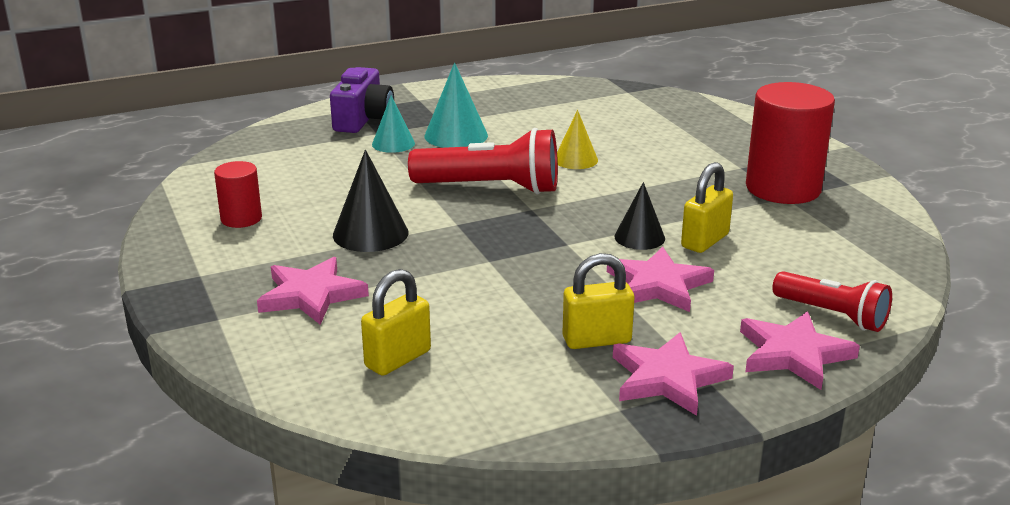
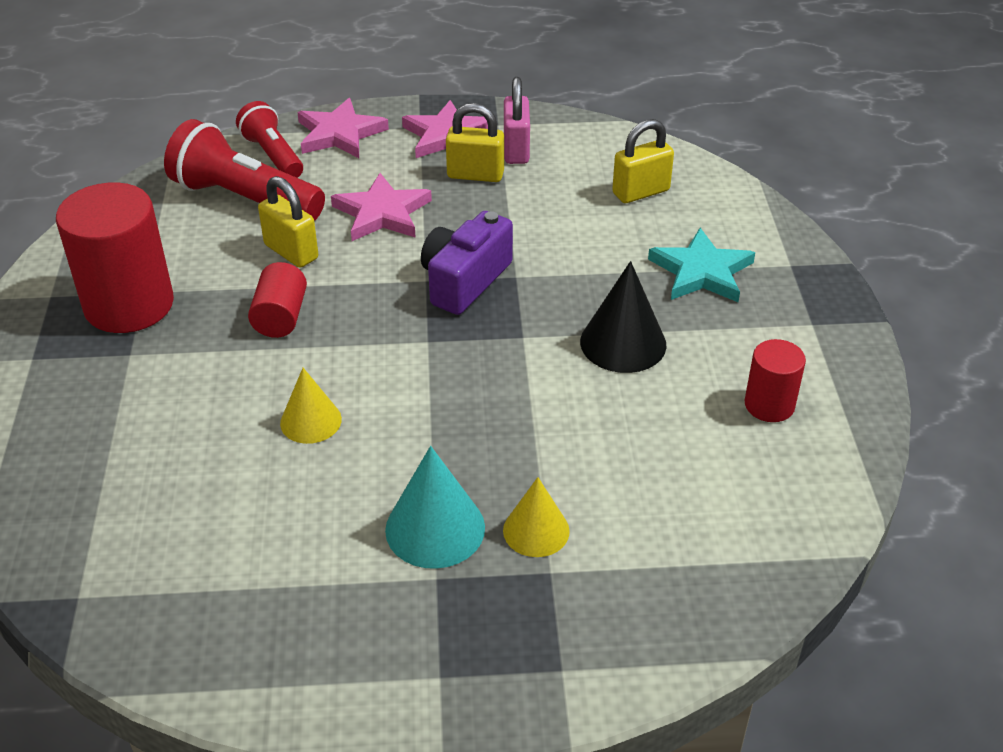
camera: 160 degrees left, 15 degrees up
(311, 295) = (701, 271): pink star -> turquoise star
(363, 119) = (559, 624): purple camera -> purple camera (464, 281)
(393, 143) = (536, 530): turquoise cone -> yellow cone
(491, 188) = (452, 389): red flashlight -> red flashlight (244, 199)
(571, 378) = (516, 150): none -> pink padlock
(639, 237) = (348, 271): black cone -> none
(660, 202) = (280, 317): none -> red cylinder
(705, 241) = (291, 252): yellow padlock -> yellow padlock turned 75 degrees clockwise

